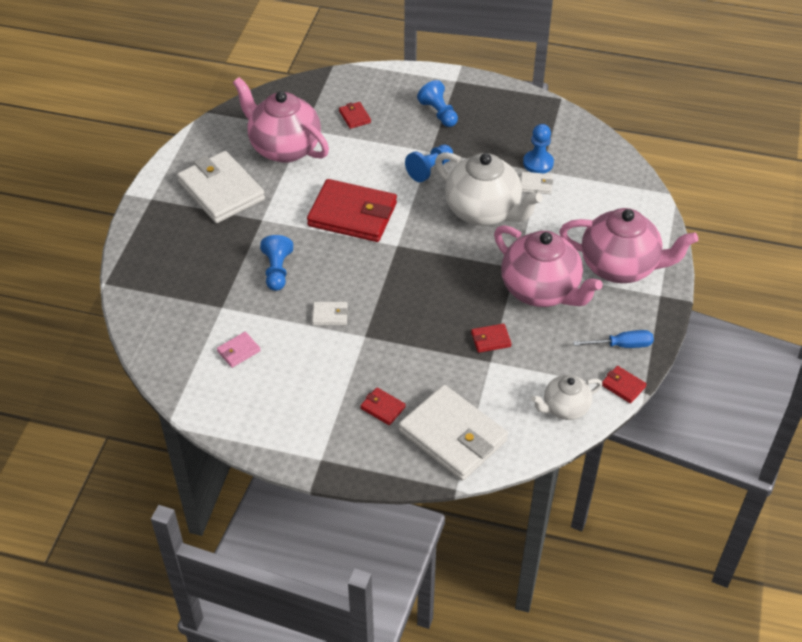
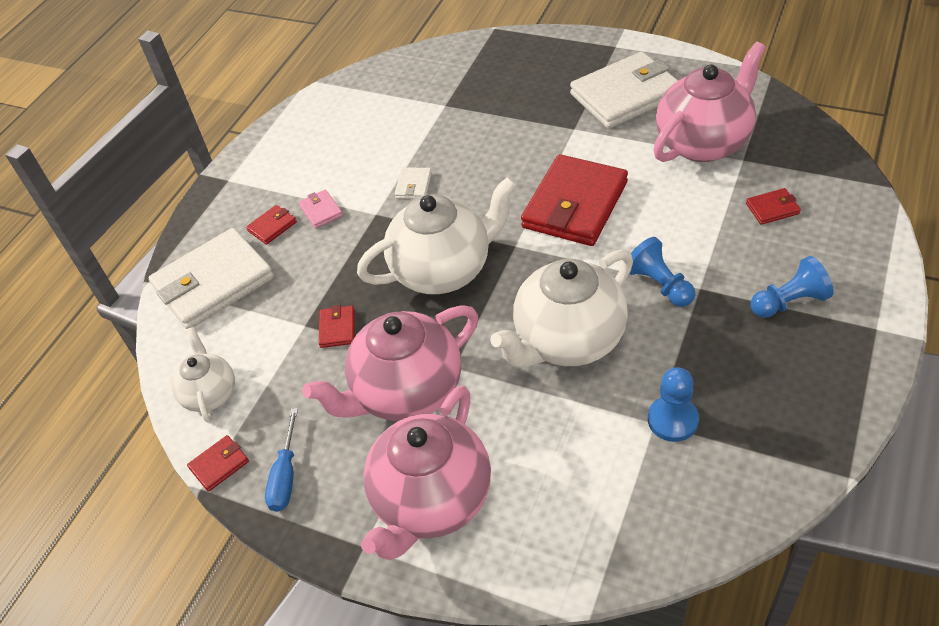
camera: 105 degrees right, 0 degrees up
(238, 351) = (382, 119): pink wallet -> pink wallet (321, 211)
(277, 271) = (489, 143): blue pawn -> none
(425, 284) = (443, 270): none -> white teapot
(536, 185) = (622, 411): white wallet -> none

